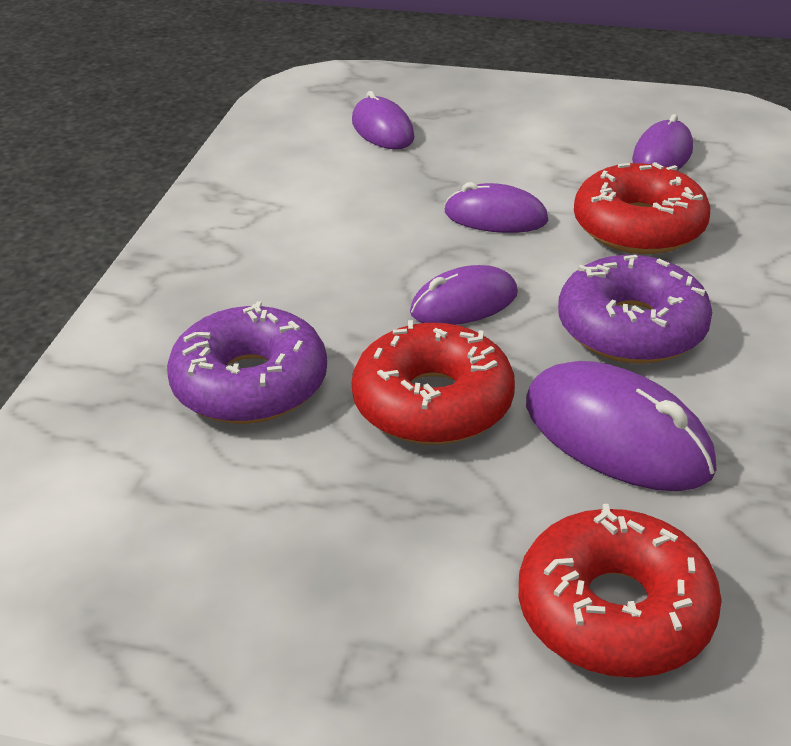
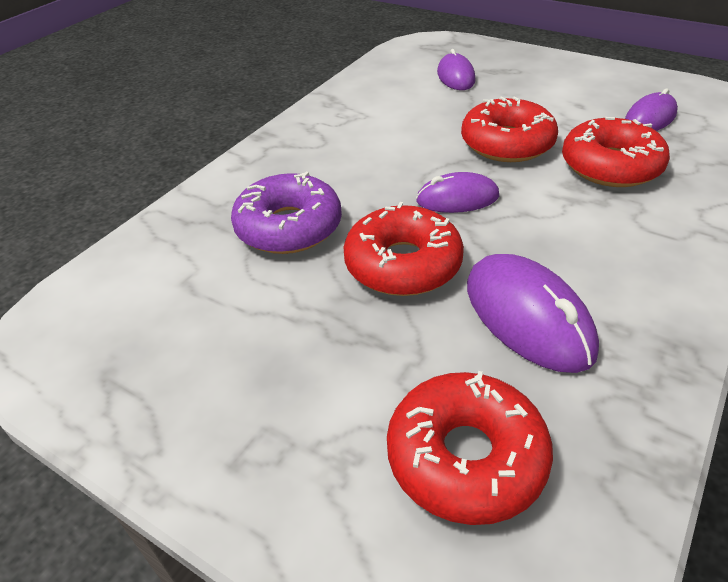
camera: 20 degrees right, 5 degrees up
(495, 217) = (507, 143): purple mouse -> red donut
(631, 328) = (573, 238): purple donut -> none

